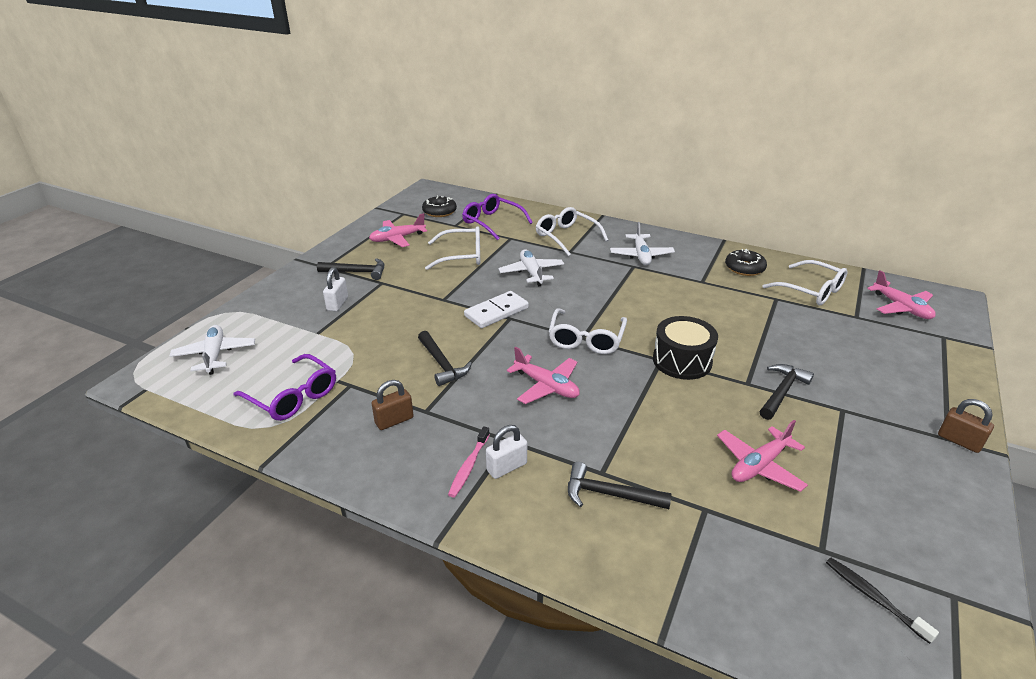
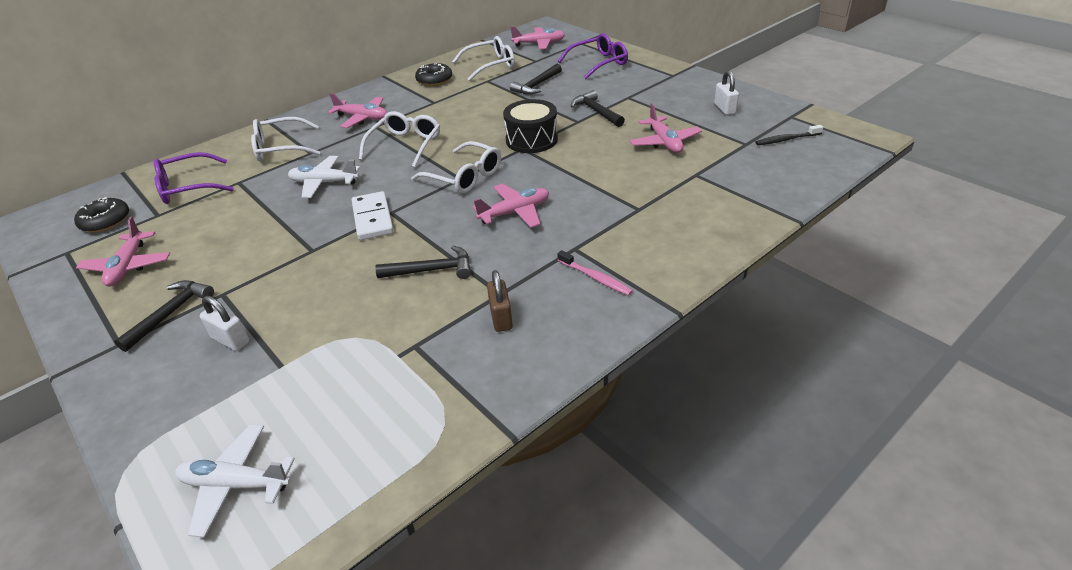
camera: 65 degrees left, 5 degrees up
(292, 396) = (400, 400): purple glasses -> purple glasses (598, 63)
(461, 256) = (235, 222): white glasses -> white glasses (405, 146)
(507, 467) = (608, 256): white padlock -> white padlock (724, 109)
(609, 494) = (664, 211): black hammer -> black hammer (536, 85)
(641, 255) = (362, 118): white plane -> pink plane
(959, 441) = (677, 73): brown padlock -> none

